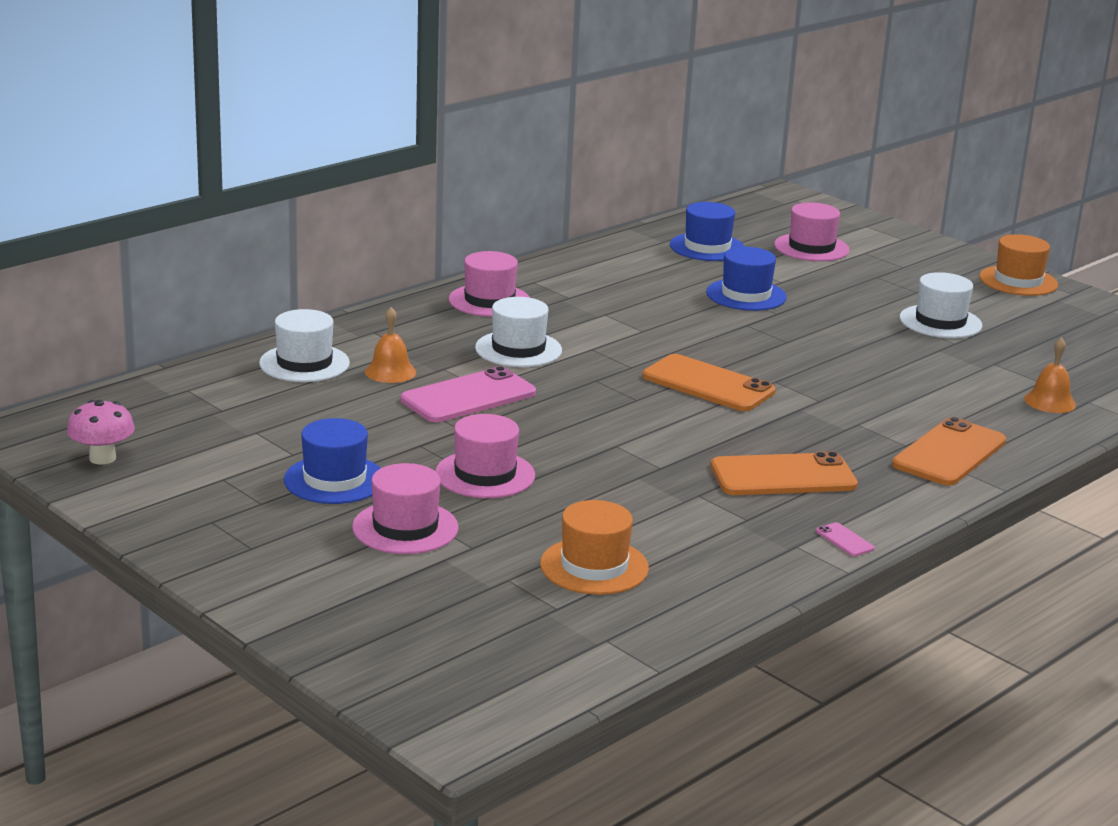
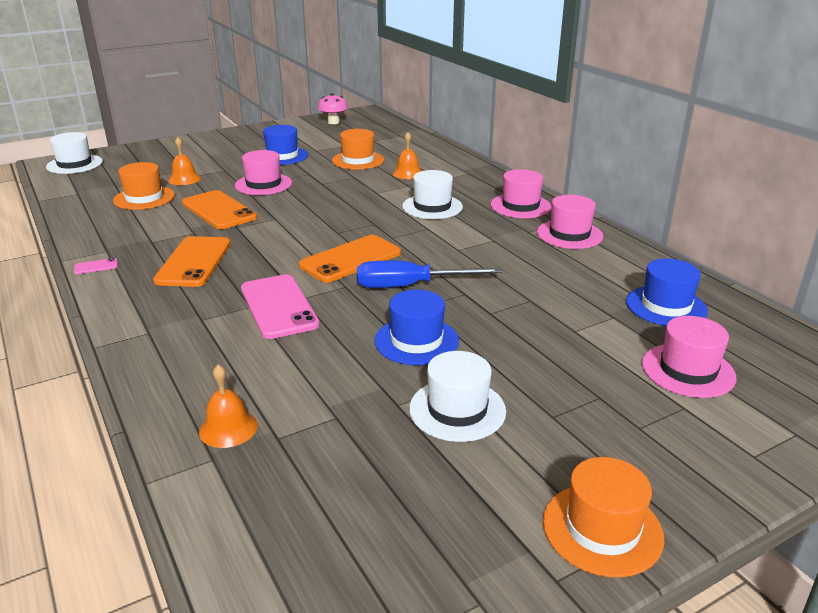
camera: 105 degrees right, 5 degrees up
(304, 363) = (426, 156): white hat -> white hat (74, 164)
(339, 413) = (358, 160): none -> orange hat
(405, 528) = (222, 165): pink hat -> pink hat (569, 234)
(468, 396) = (365, 188): pink phone -> pink phone (279, 306)
(490, 549) = (184, 179): none -> orange bell
(746, 295) = (536, 305): blue hat -> blue hat (416, 341)
(750, 349) = (410, 286): none -> blue screwdriver
(949, 453) = (172, 336): orange phone -> orange phone (219, 210)

